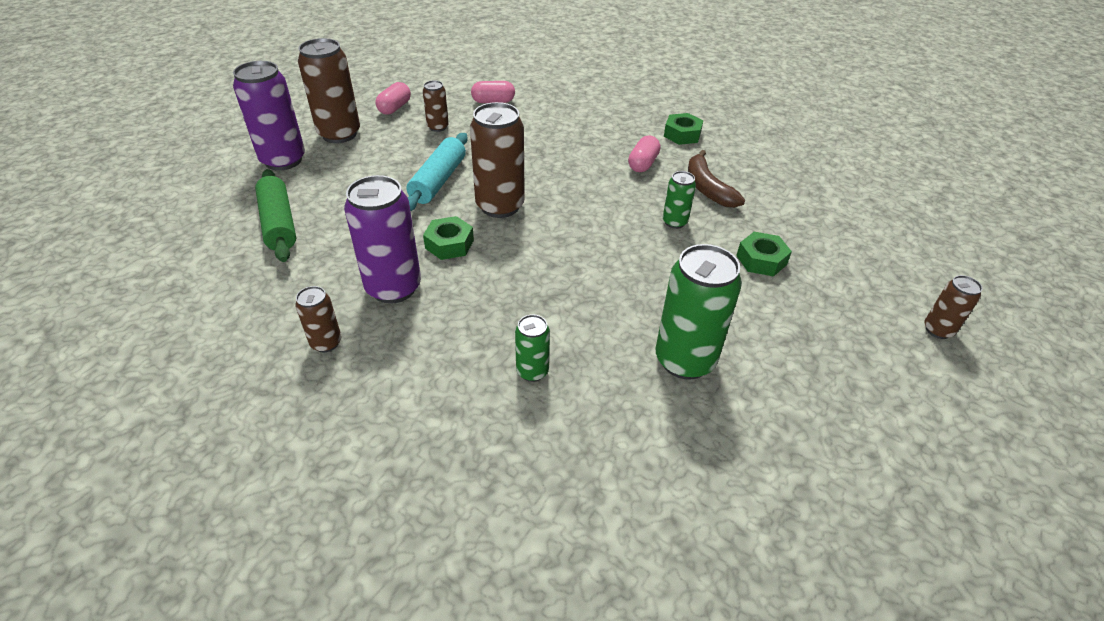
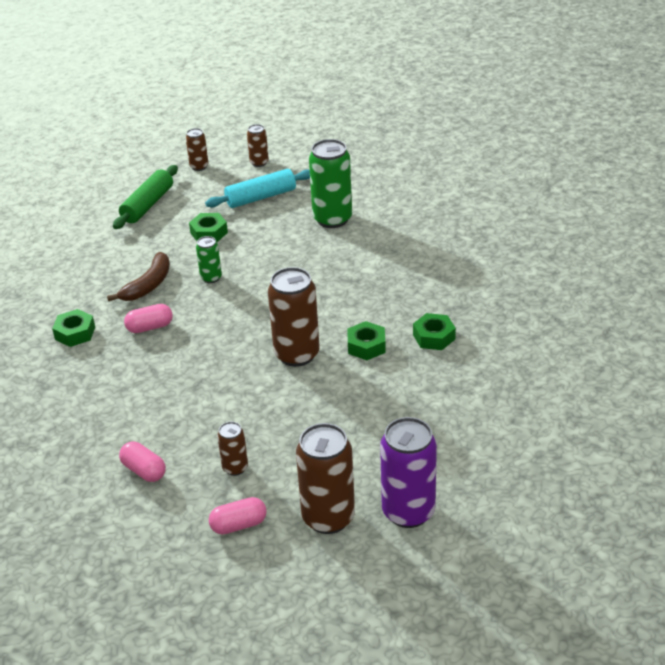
camera: 130 degrees left, 5 degrees down
(279, 224) = (466, 435): green rolling pin -> green rolling pin (148, 205)
(326, 343) = (503, 326): brown can -> brown can (259, 163)
(393, 288) = (434, 337): purple can -> green nut
(438, 181) = (309, 404): turquoise rolling pin -> turquoise rolling pin (261, 197)
(532, 371) = (410, 254): green can -> none

